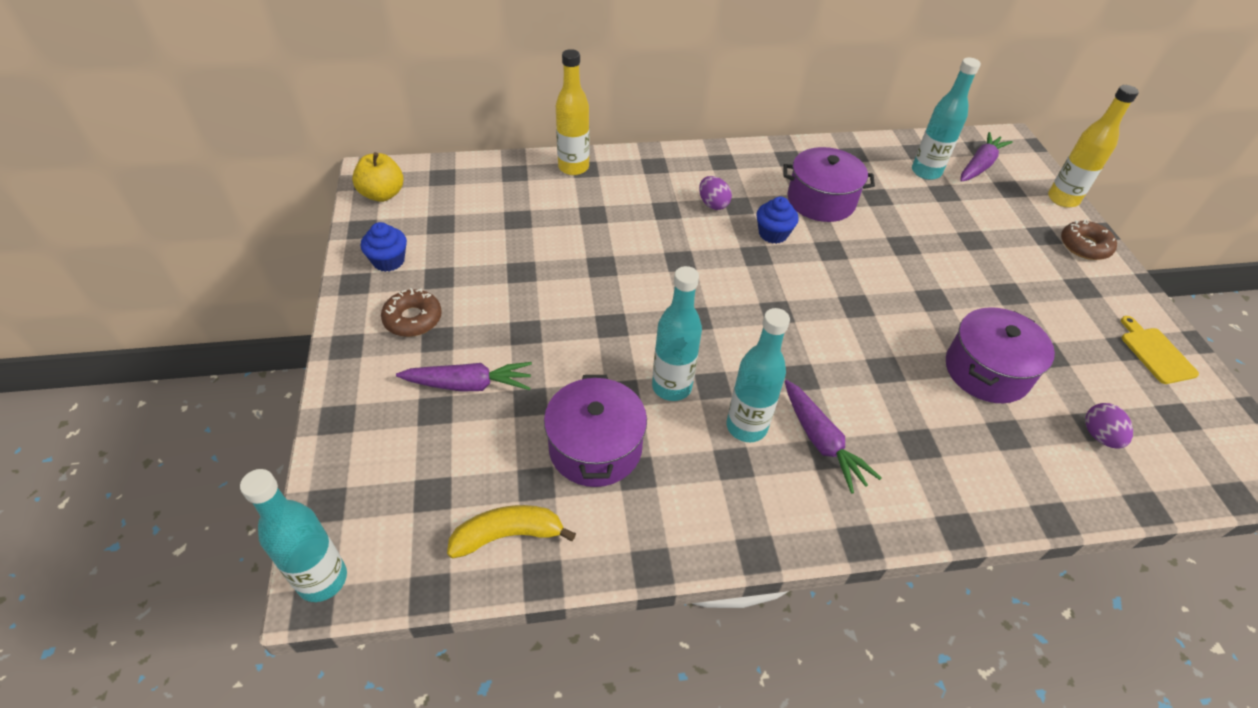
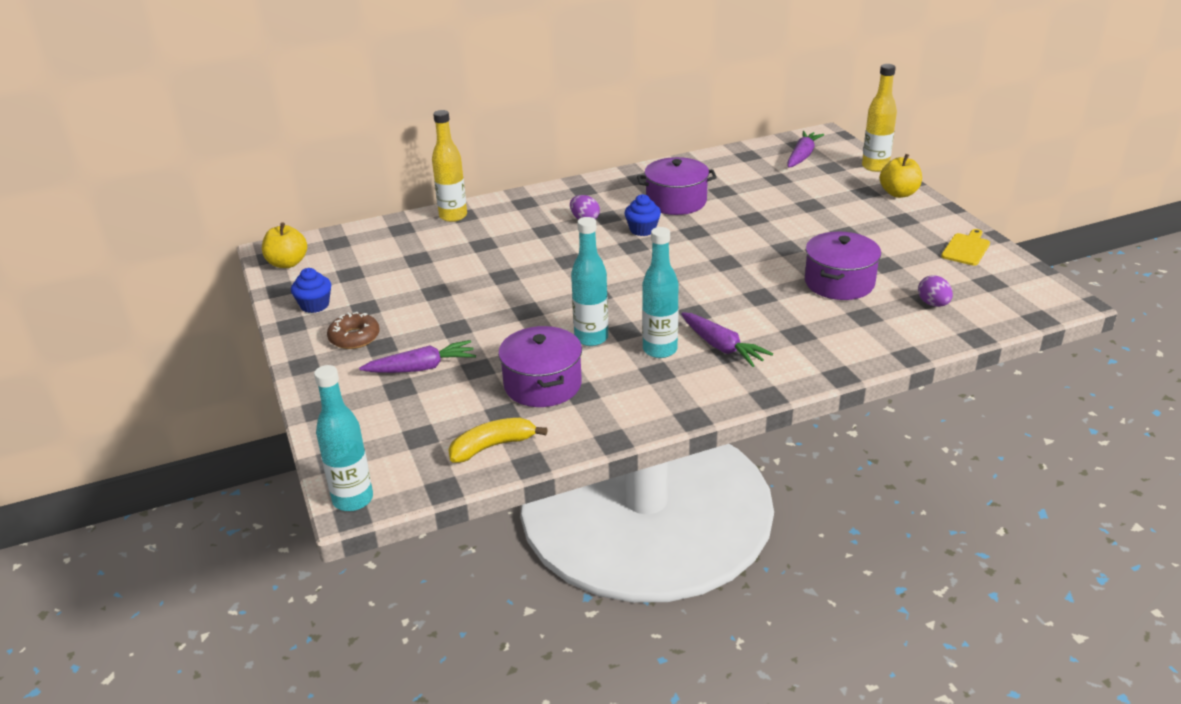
camera: 10 degrees left, 15 degrees down
(926, 172) = (758, 168): turquoise bottle -> none
(1084, 246) = (899, 193): brown donut -> yellow apple
(1155, 353) = (966, 248): yellow cutting board -> yellow cutting board turned 60 degrees clockwise

